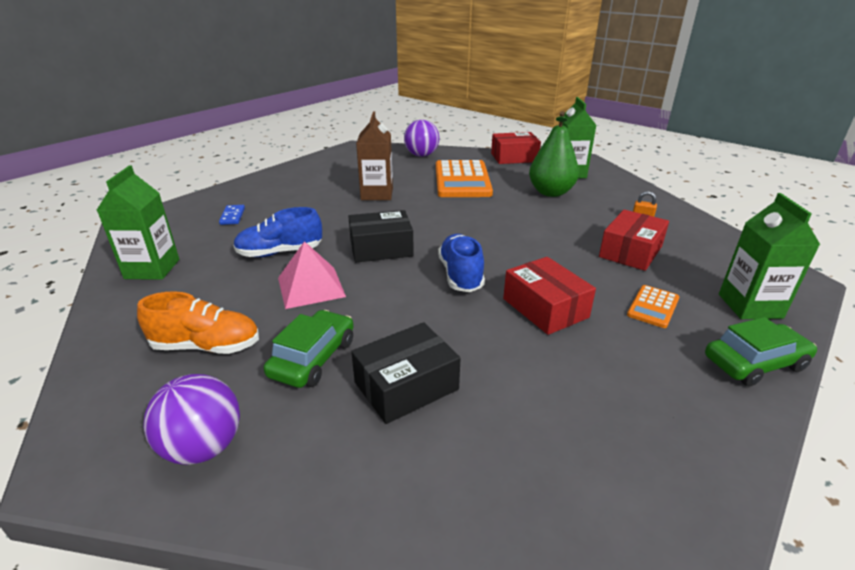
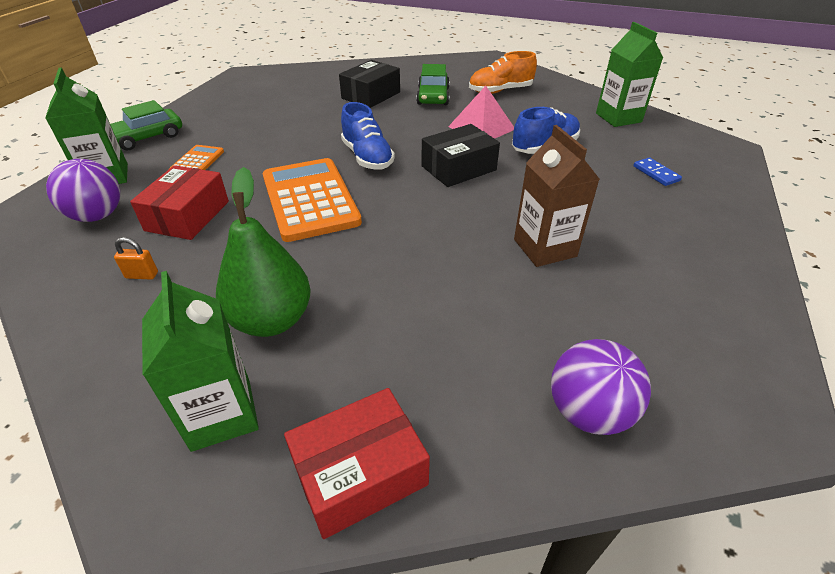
camera: 160 degrees right, 10 degrees up
(203, 447) = (447, 68): purple ball -> purple ball (98, 216)
(462, 180) = (440, 322): orange calculator -> orange calculator (310, 199)
(545, 308) = (290, 145): red box -> none

